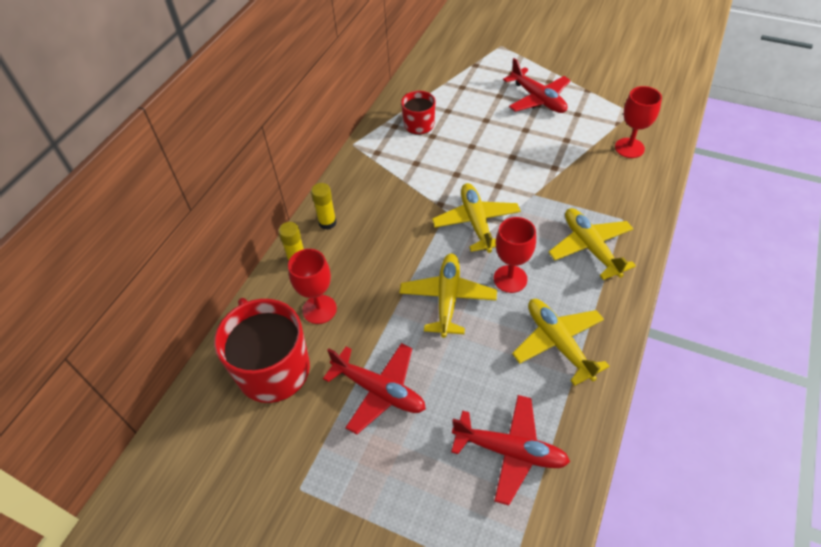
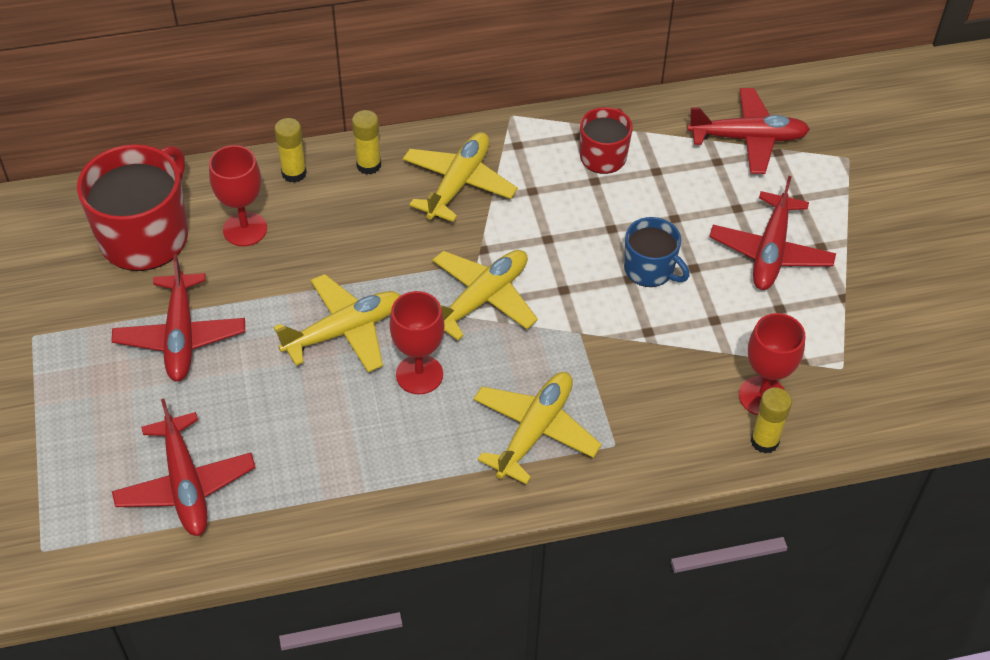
camera: 50 degrees right, 0 degrees up
(457, 70) = (748, 138): none -> red plane
(513, 146) = (650, 269): none -> blue mug
(558, 343) = (359, 464): yellow plane -> yellow plane (458, 183)
(659, 161) = (764, 441): none -> yellow glue stick

